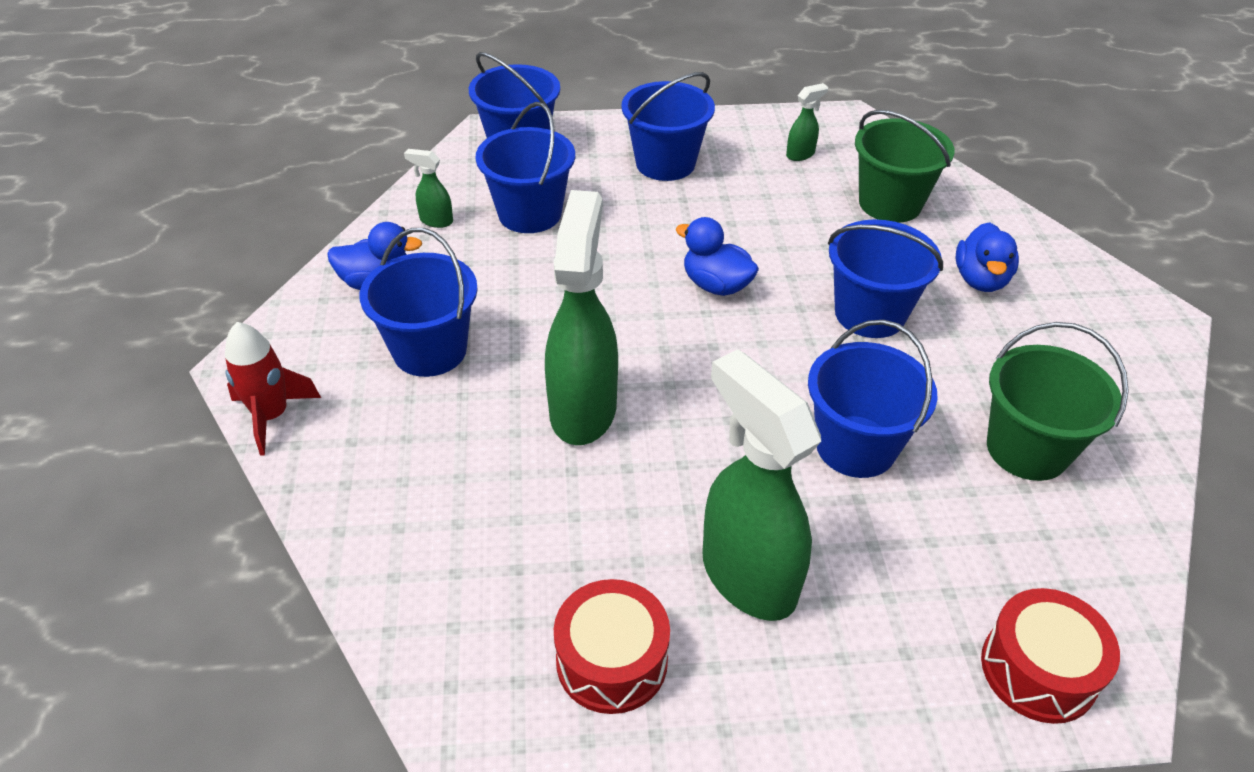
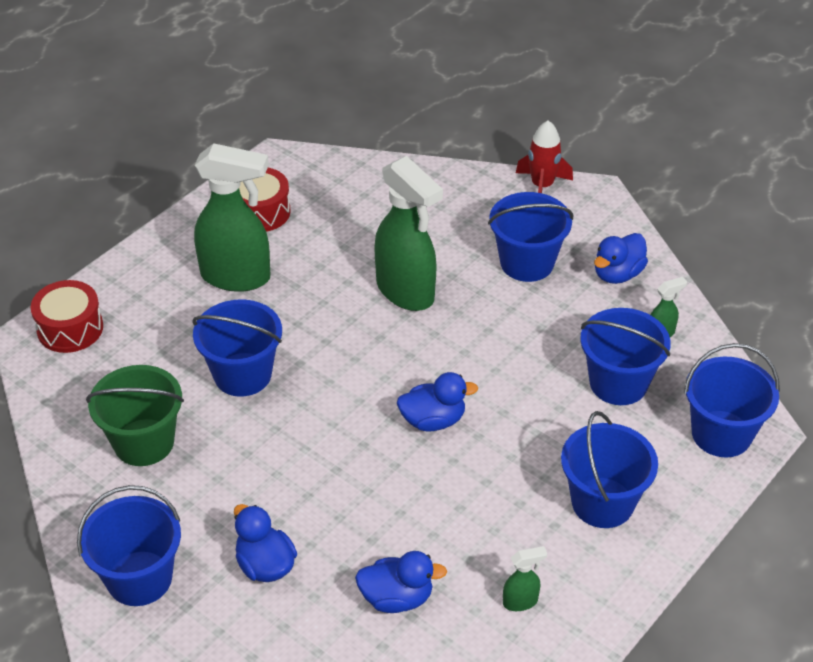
camera: 135 degrees right, 0 degrees up
(800, 154) = (521, 601): green spray bottle -> green spray bottle turned 120 degrees counterclockwise
(870, 314) = (315, 473): blue bucket -> blue bucket (139, 578)
(890, 203) = (397, 598): green bucket -> blue duck

